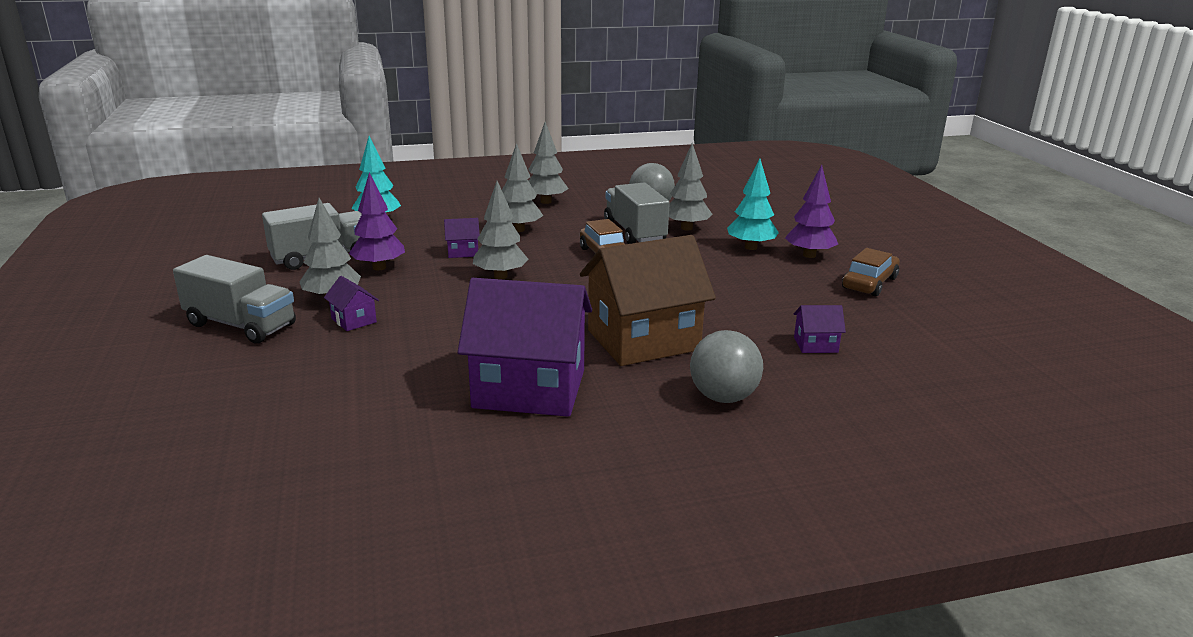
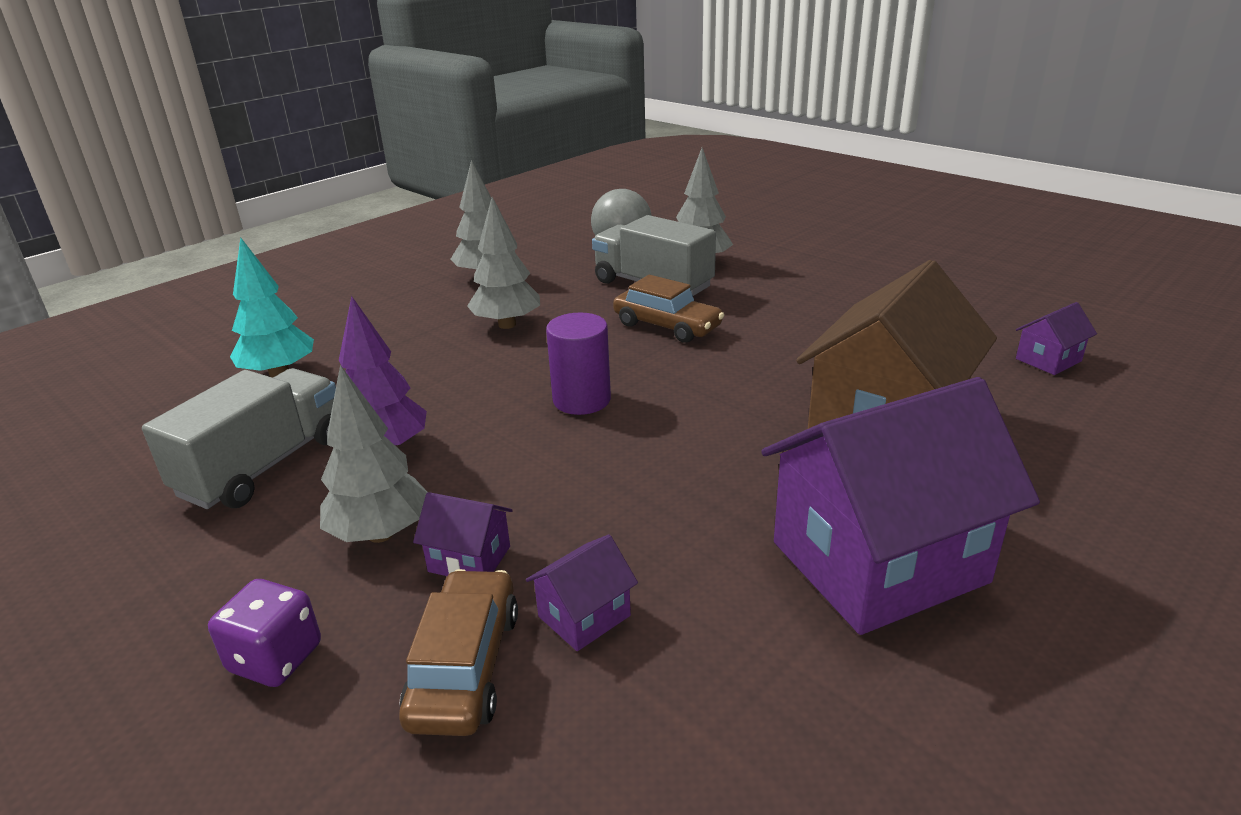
camera: 30 degrees left, 5 degrees up
(241, 325) = (276, 658): grey truck -> purple dice
(463, 252) = (478, 381): purple house -> purple house (584, 616)
(500, 276) = (581, 400): grey tree -> purple cylinder
(723, 397) = (1086, 467): grey ball -> none
(751, 247) = (800, 265): turquoise tree -> none
(809, 255) = (868, 257): purple tree -> none
(869, 283) = (970, 270): brown car -> brown car (465, 666)

